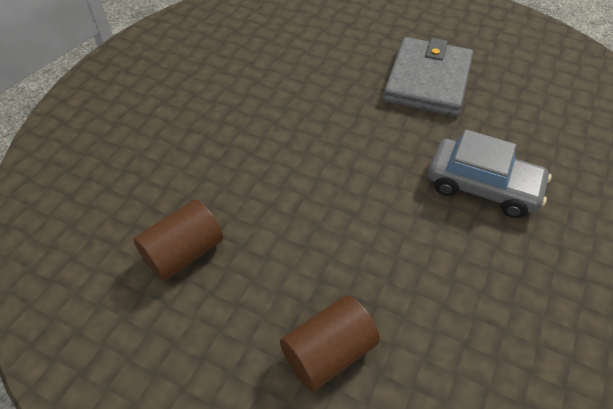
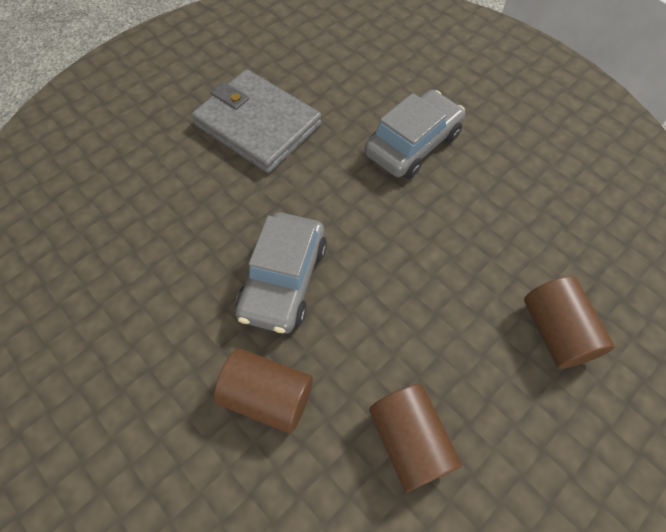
camera: 70 degrees left, 10 degrees up
(194, 158) = (267, 396): none -> brown cylinder
(291, 139) = (283, 280): none -> grey car

